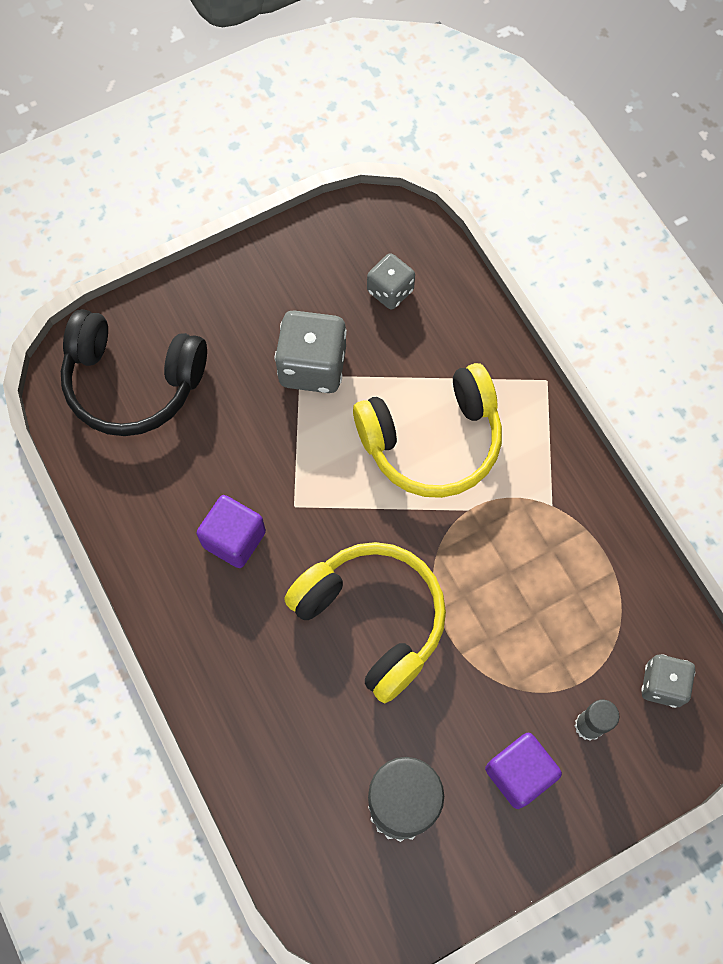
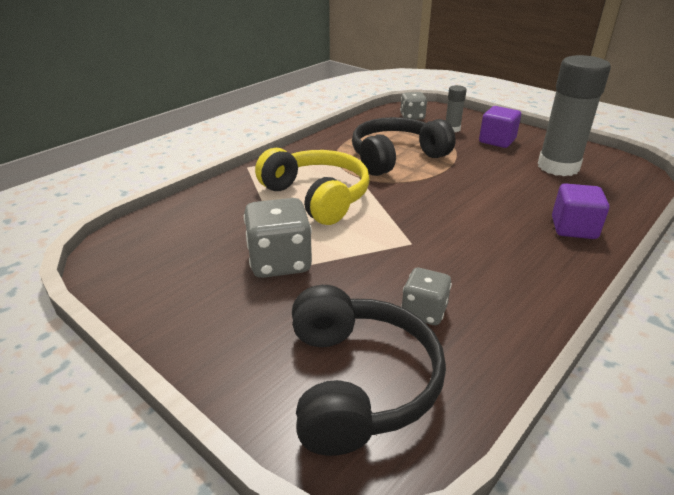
camera: 110 degrees left, 35 degrees down
(234, 539) = (464, 265): purple cube -> purple cube (573, 228)
(372, 619) = (463, 195): yellow headphones -> none
(390, 291) = (188, 238): grey dice -> grey dice (424, 312)
(510, 584) = (396, 157): none -> black headphones

